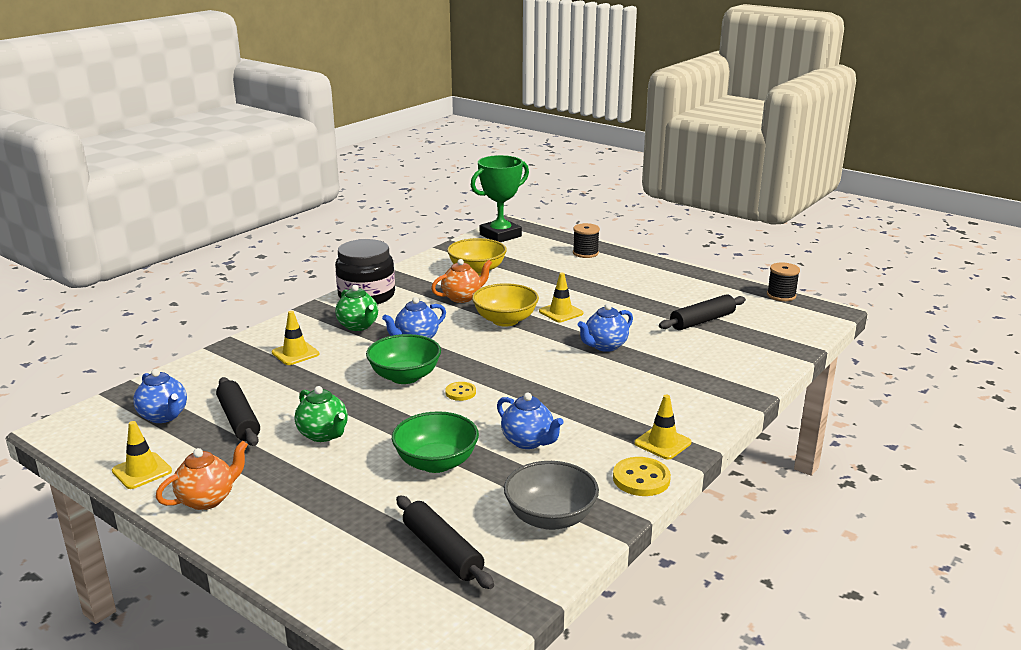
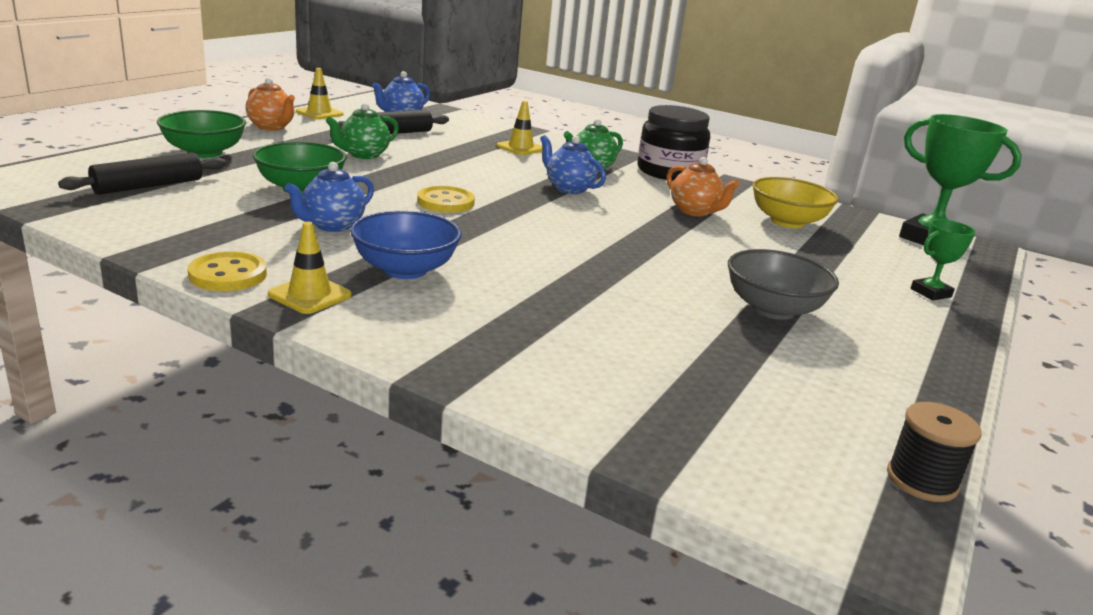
camera: 80 degrees right, 0 degrees up
(405, 376) = (479, 182): green bowl -> green bowl (204, 153)
(460, 392) = (445, 202): yellow button -> yellow button, size x1.60
(505, 320) = (641, 229): yellow bowl -> none
(550, 518) = (174, 226): grey bowl -> grey bowl (773, 309)
(561, 312) = (686, 262): yellow traffic cone -> none
(585, 253) = (930, 293): black spool -> green trophy
(604, 346) = (589, 282): blue teapot -> none
(607, 409) = (405, 270): none -> blue bowl
(702, 321) = (723, 367): black rolling pin -> none

